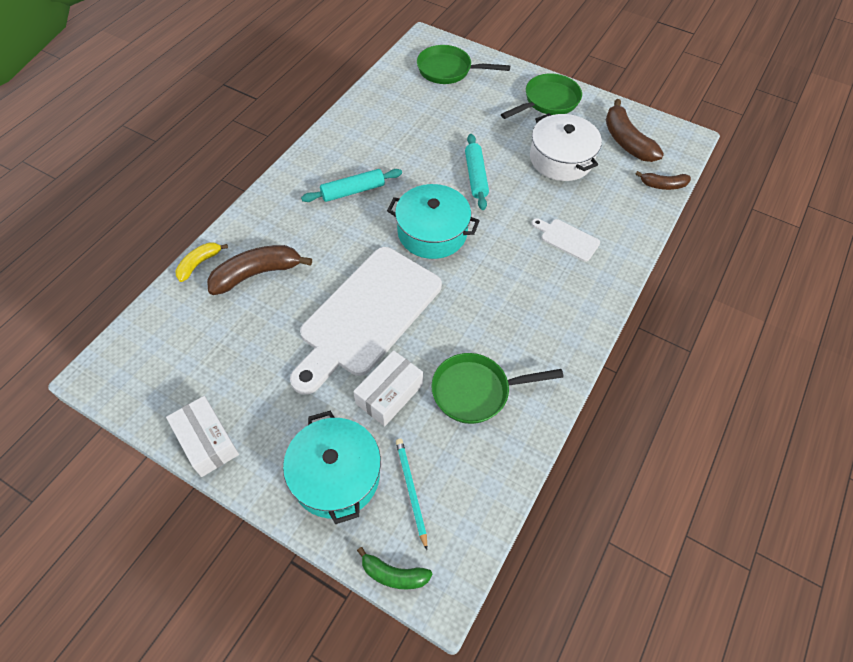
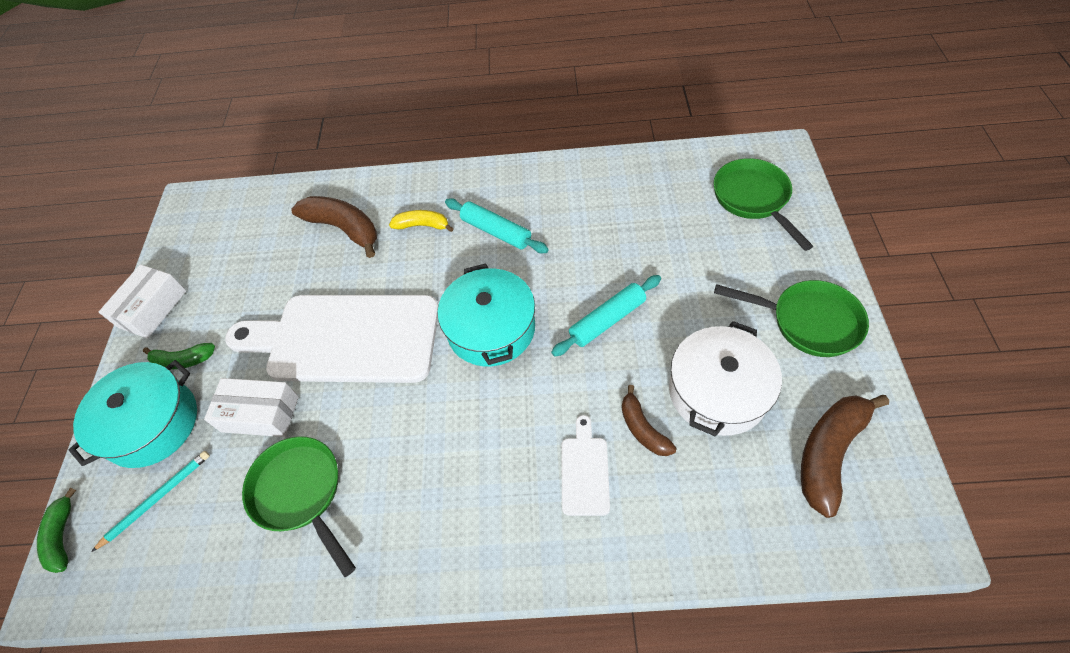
camera: 65 degrees right, 0 degrees up
(199, 263) = (331, 186): yellow banana -> yellow banana (422, 225)
(289, 433) = (183, 360): none -> green banana
(663, 185) = (786, 547): brown banana -> brown banana (642, 428)

